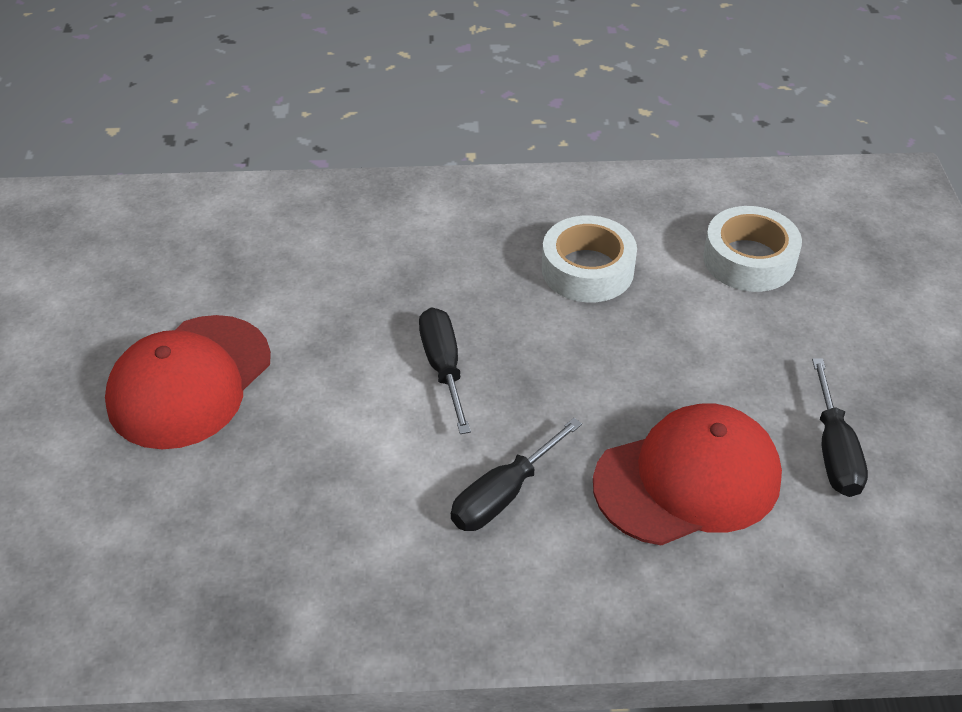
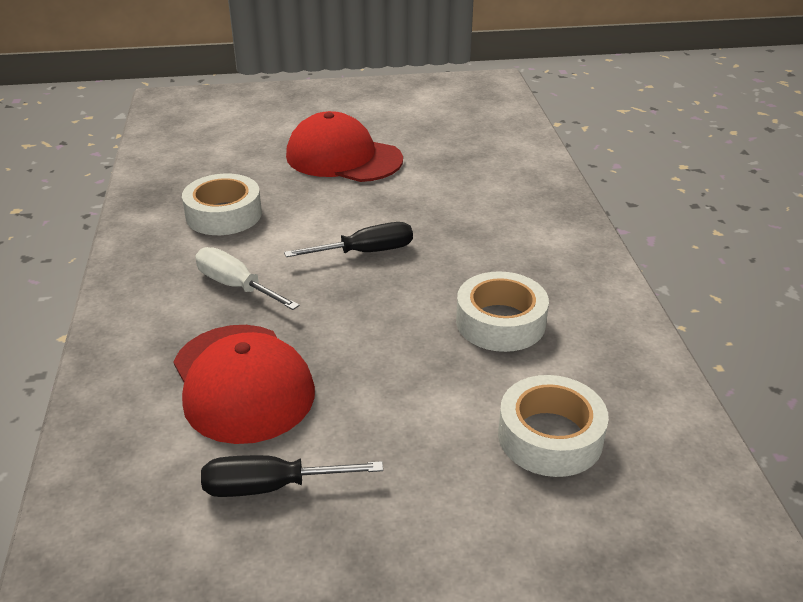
camera: 85 degrees right, 10 degrees down
(321, 519) = (224, 214): none -> white tape
(503, 494) = (236, 286): black screwdriver -> white screwdriver

